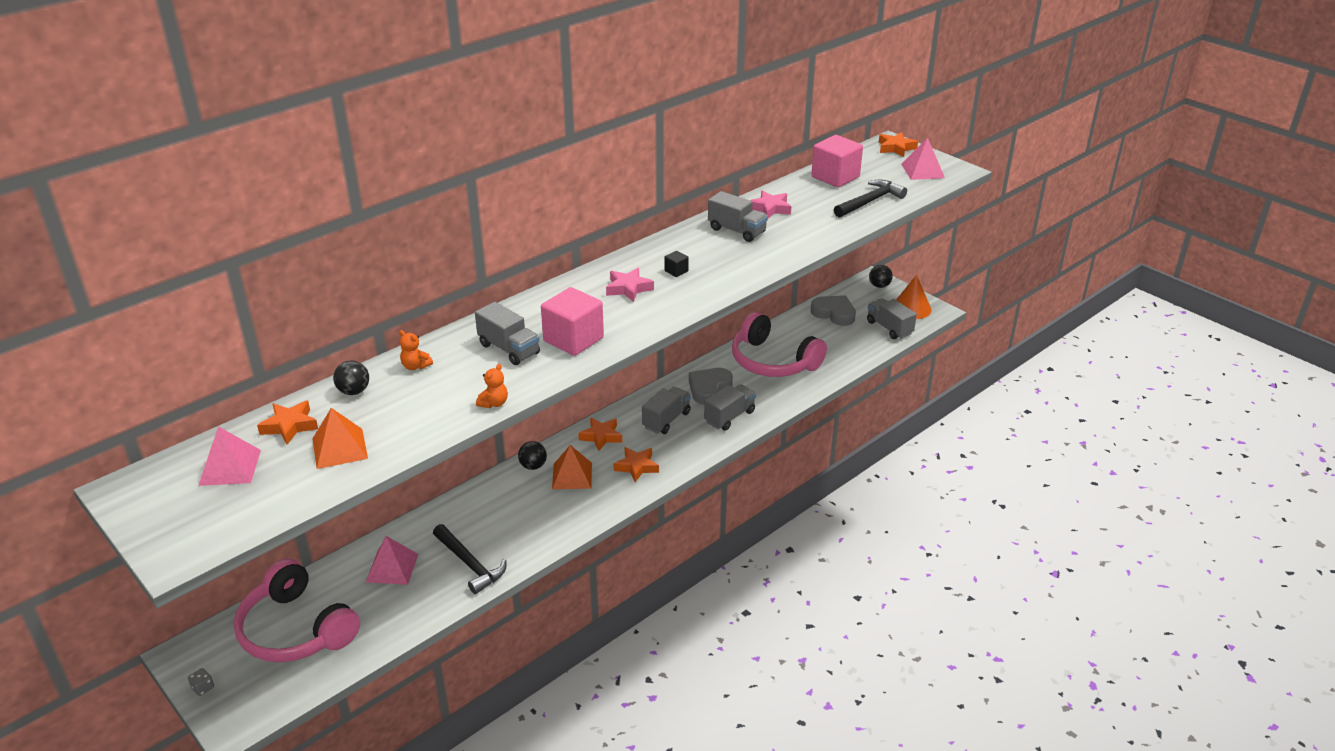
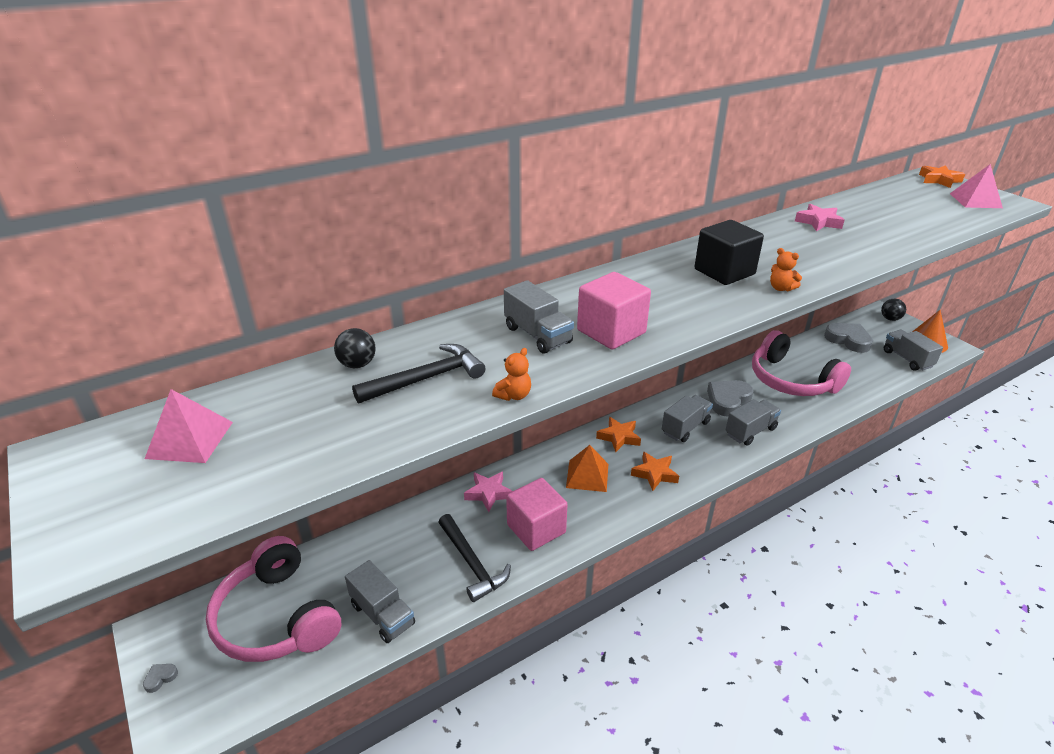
camera: 10 degrees right, 0 degrees up
(203, 688) = (160, 678): grey dice -> grey heart
(290, 426) = (275, 396): orange star -> none
(339, 448) = (322, 430): orange pyramid -> none
(392, 567) = (391, 556): pink pyramid -> none
(415, 366) = (431, 343): orange teddy bear -> orange teddy bear (781, 288)
(533, 466) = (548, 460): black ball -> none
(628, 288) = (672, 284): pink star -> pink star (488, 493)
(676, 271) = (724, 272): black cube -> black cube, size x2.32
(737, 231) = (786, 239): grey truck -> grey truck (382, 614)
(835, 177) = (882, 200): pink cube -> pink cube (536, 529)
(870, 201) = (926, 223): black hammer -> black hammer (426, 378)

